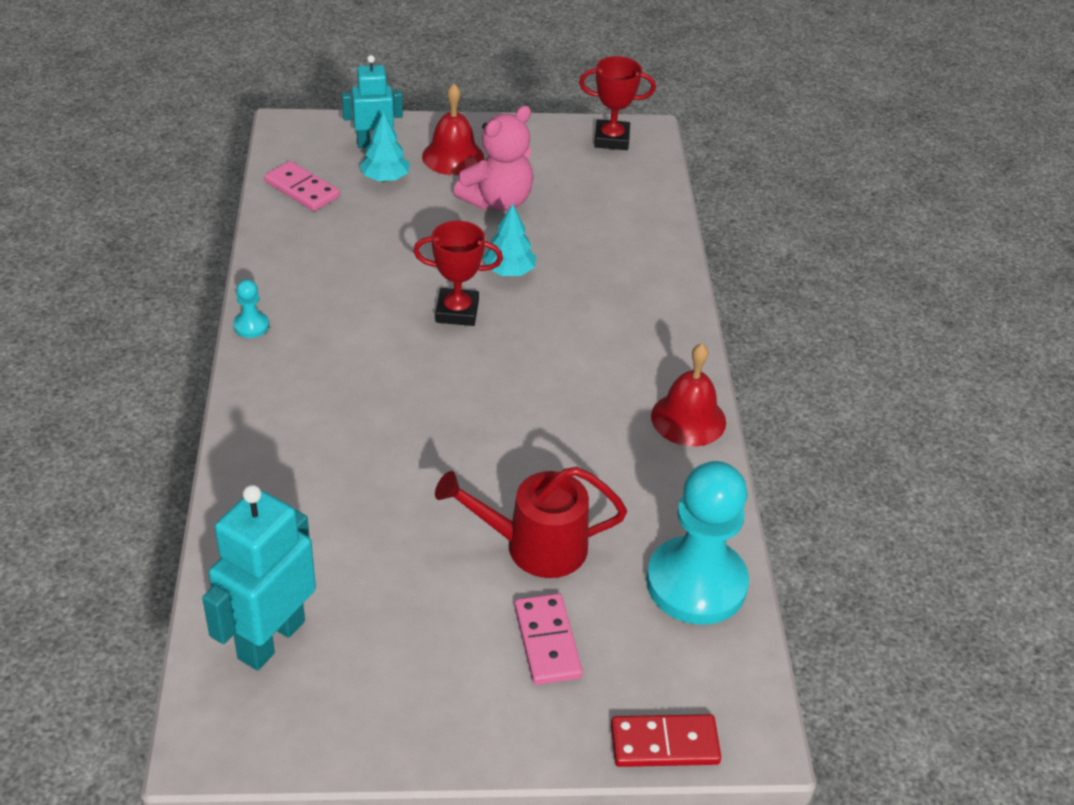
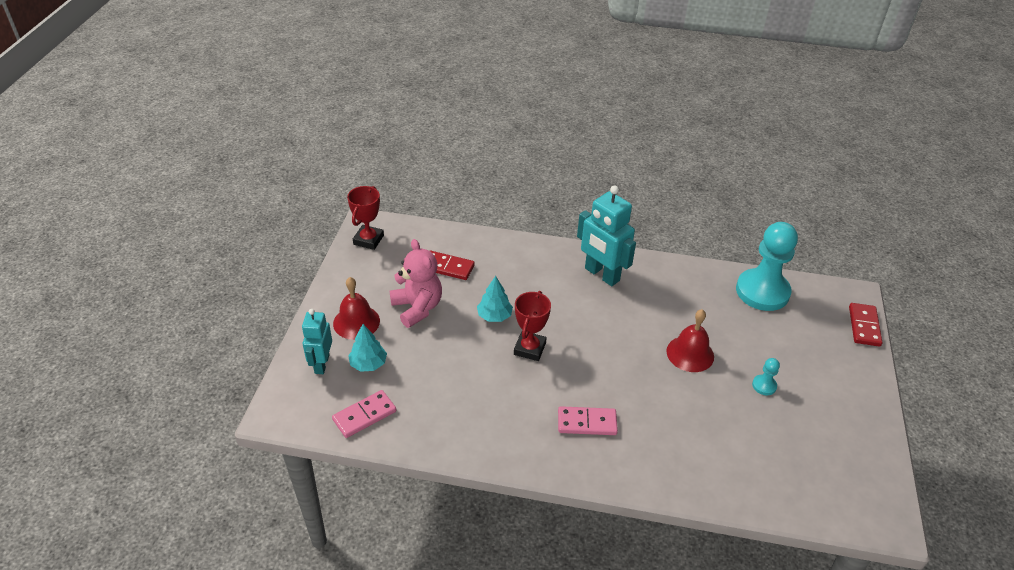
camera: 75 degrees left, 0 degrees up
(251, 326) = (521, 464): turquoise pawn -> turquoise pawn (764, 386)
(270, 639) = (810, 482): turquoise robot -> turquoise robot (601, 275)
(534, 546) = (736, 349): red watering can -> none
(547, 642) = (804, 357): pink domino -> pink domino (587, 422)
(589, 215) = (447, 267): none -> red domino
(688, 419) = (642, 266): red bell -> red bell (690, 353)

